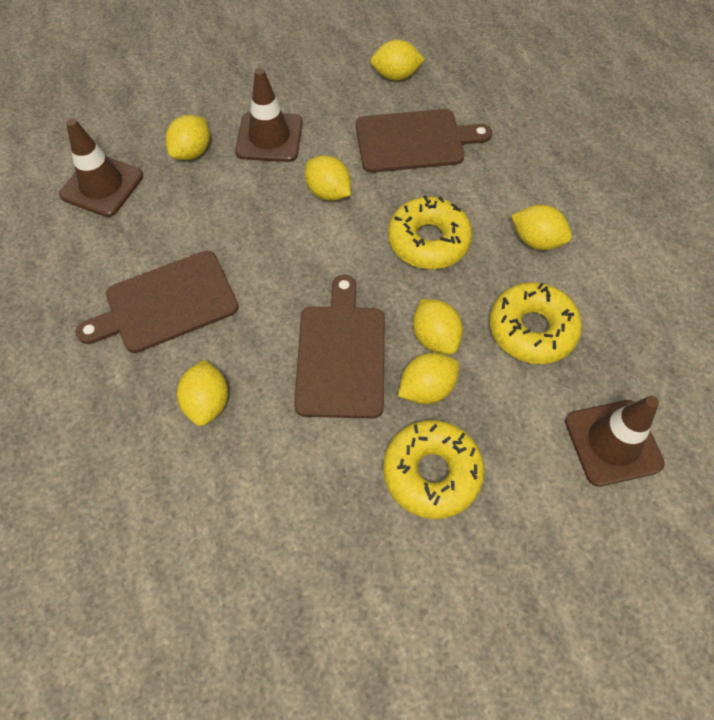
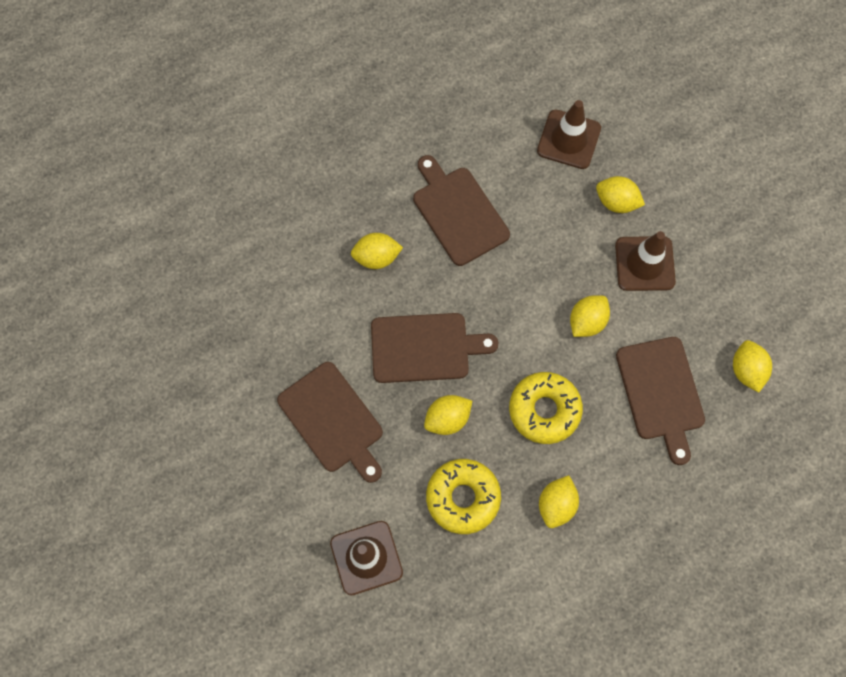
camera: 85 degrees right, 10 degrees up
(426, 389) = (401, 414): yellow lemon -> none
(431, 473) = (333, 420): yellow donut -> brown cutting board

